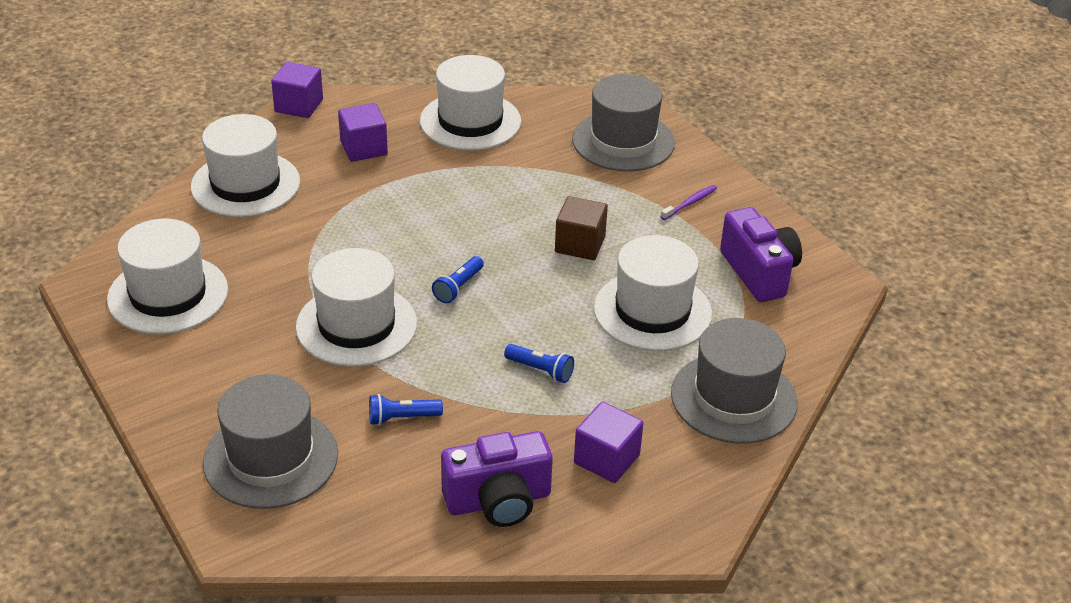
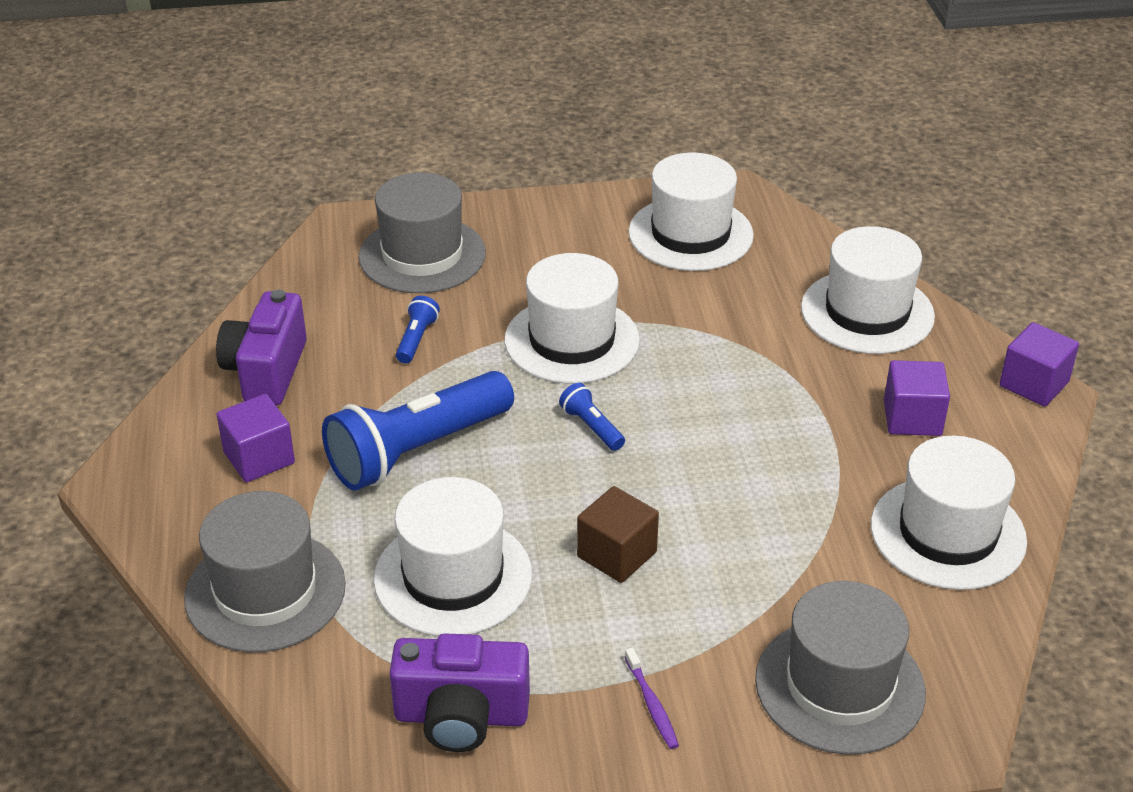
camera: 115 degrees right, 0 degrees up
(541, 370) = (417, 451): blue flashlight -> blue flashlight, size x2.37

